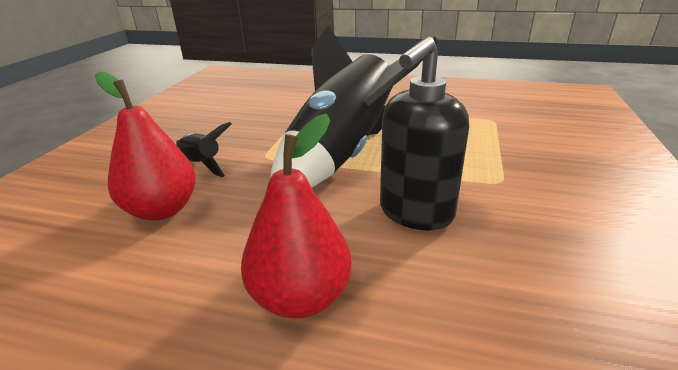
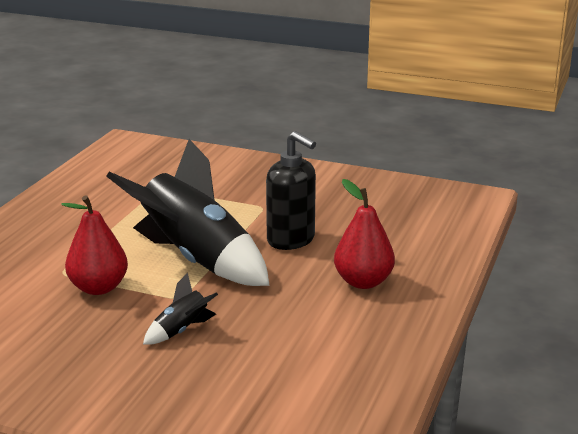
camera: 85 degrees left, 5 degrees down
(162, 210) = (256, 341): red pear -> red pear (98, 288)

